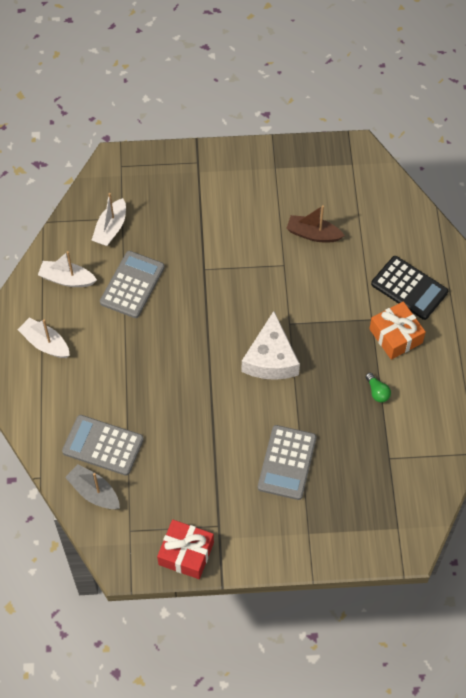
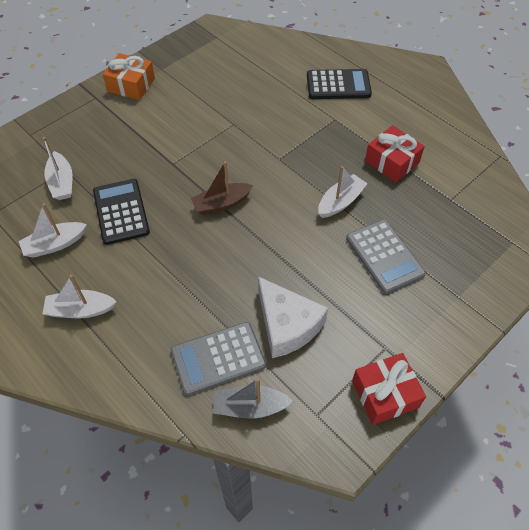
camera: 40 degrees left, 5 degrees down
(132, 285) = (121, 212): grey calculator -> black calculator
(271, 358) = (291, 191): white cheese -> white cheese (287, 325)
(299, 395) = (340, 202): none -> white boat
(313, 234) = (234, 92): brown boat -> brown boat (221, 204)
(377, 392) = (392, 162): green light bulb -> red gift
(395, 336) = (363, 119): orange gift -> orange gift (131, 85)

